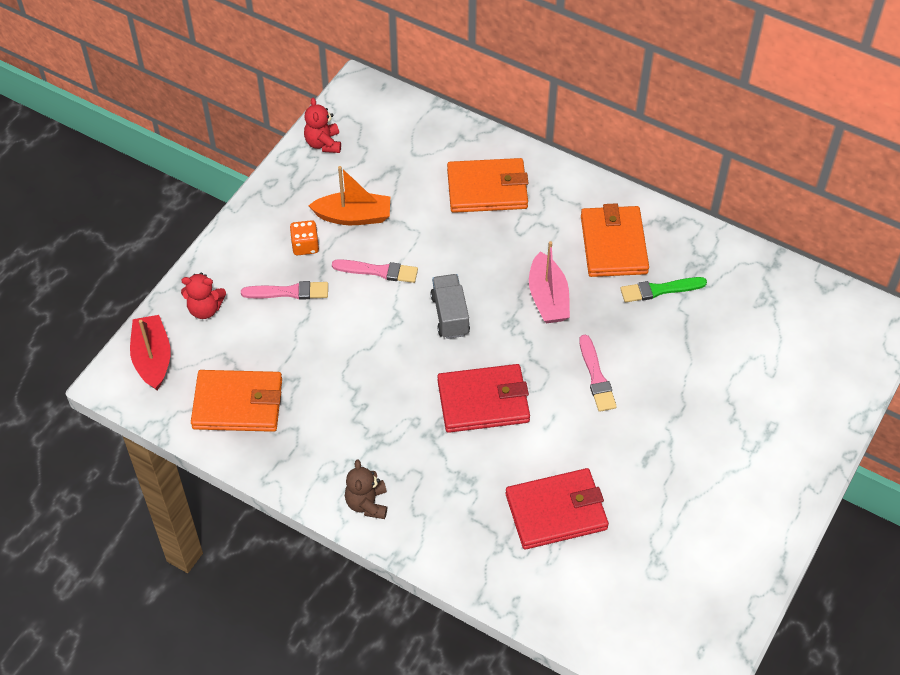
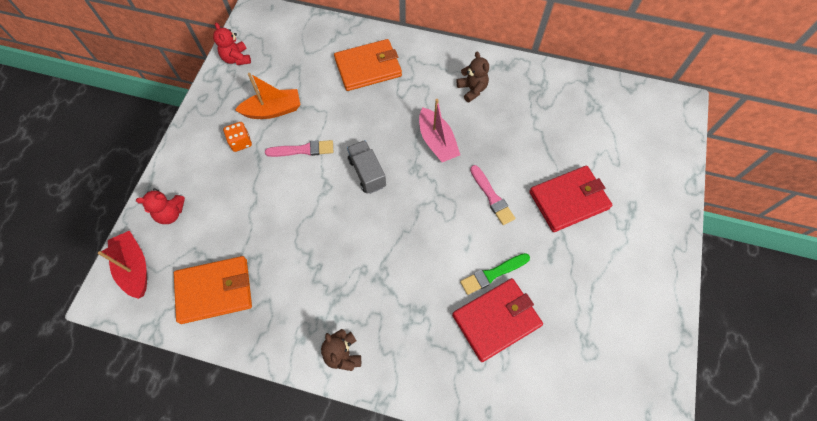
camera: 15 degrees left, 10 degrees up
(289, 292) = (236, 183): pink brush -> none
(483, 401) = (412, 238): red wallet -> red wallet (569, 200)
(613, 244) = (472, 89): orange wallet -> brown teddy bear
(660, 290) = (516, 117): green brush -> green brush (493, 274)

